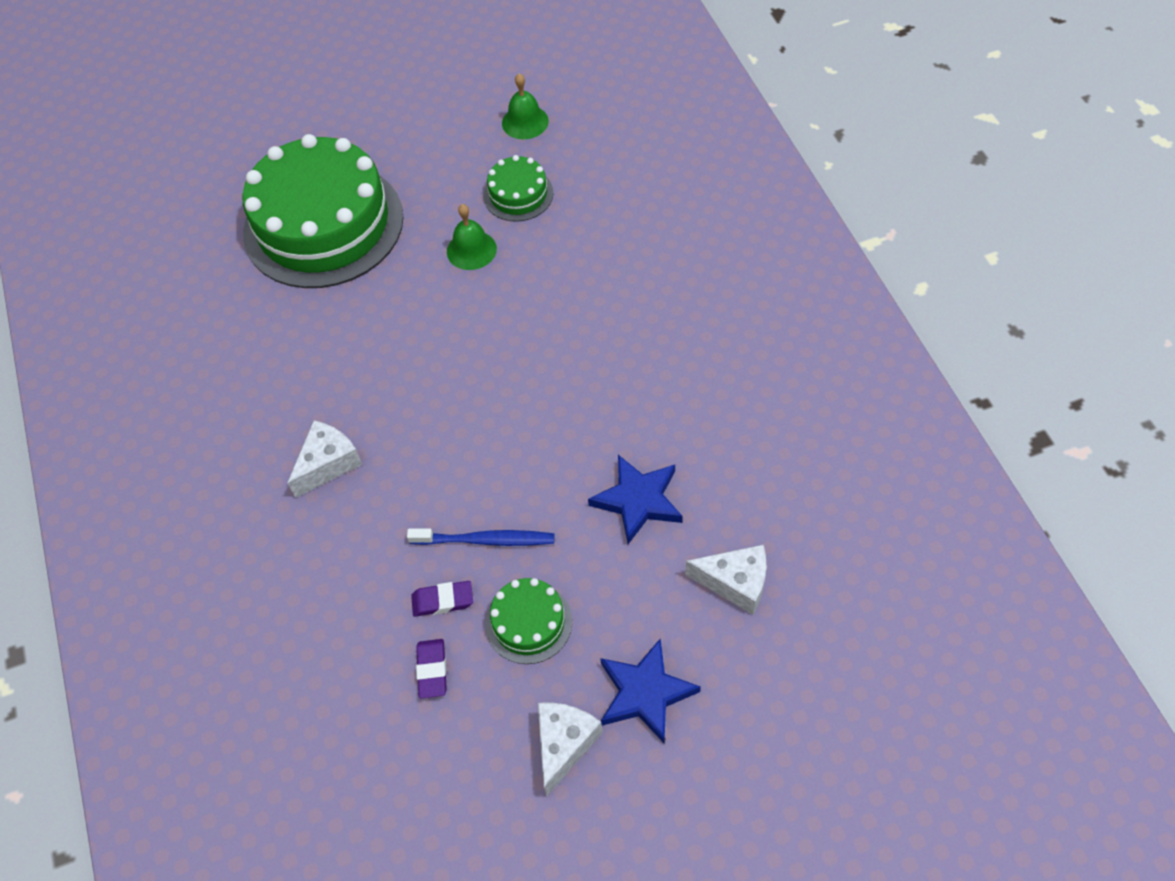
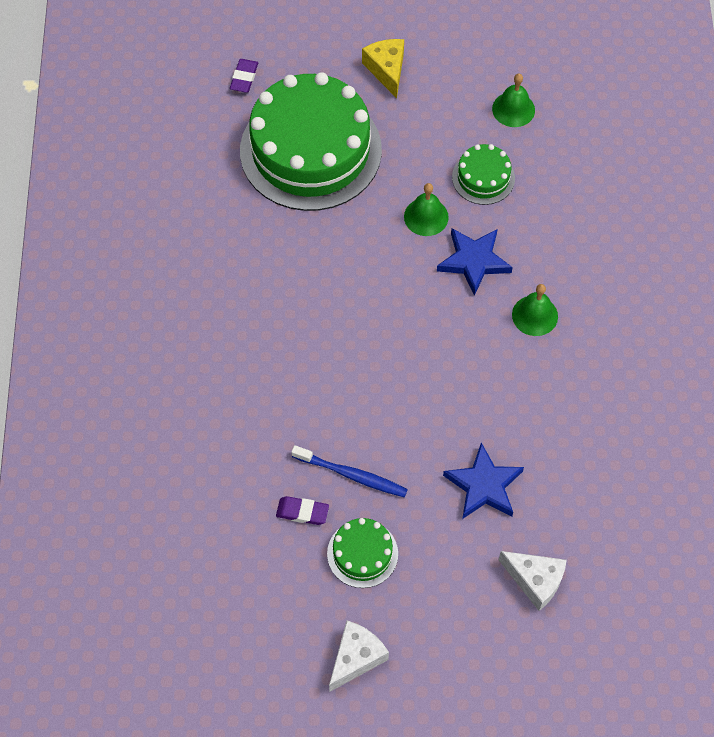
camera: 15 degrees right, 5 degrees up
(328, 464) = (249, 366): white cheese -> none
(378, 125) = (386, 70): none -> yellow cheese
(432, 670) = (276, 564): purple eraser -> purple eraser (244, 78)
(625, 309) = (535, 315): none -> green bell
(645, 693) = (432, 641): blue star -> blue star (474, 261)

